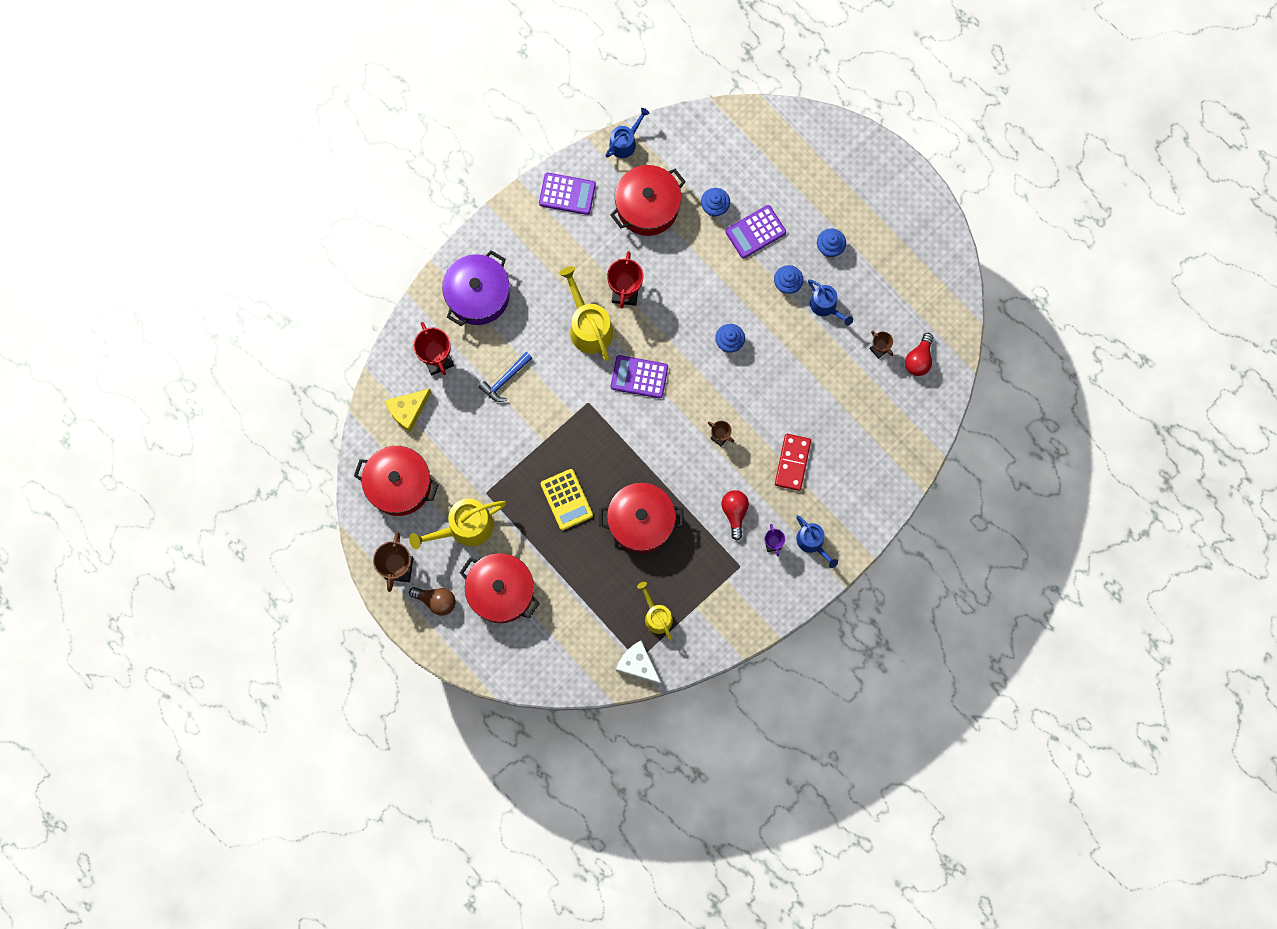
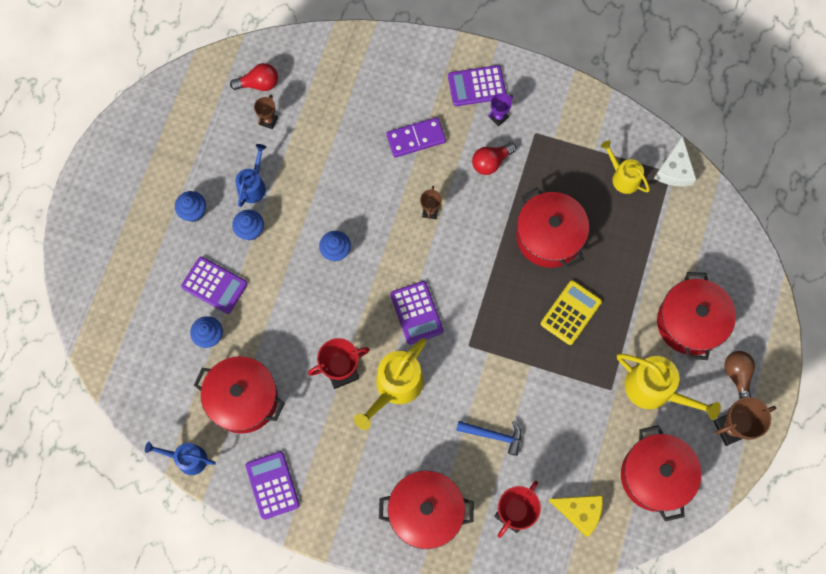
camera: 120 degrees left, 5 degrees down
(478, 295) = (425, 512): purple pot -> red pot
(656, 616) = (623, 177): yellow watering can -> yellow watering can turned 105 degrees clockwise
(792, 462) = (416, 138): red domino -> purple domino
(812, 542) = (476, 86): blue watering can -> purple calculator

